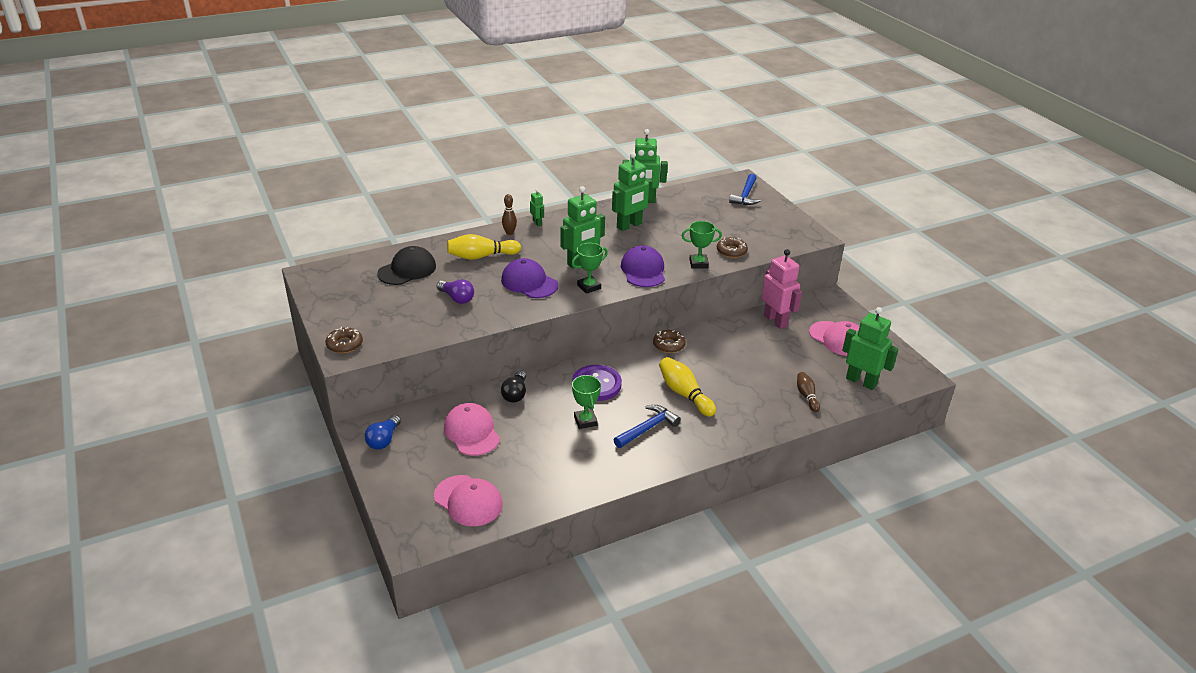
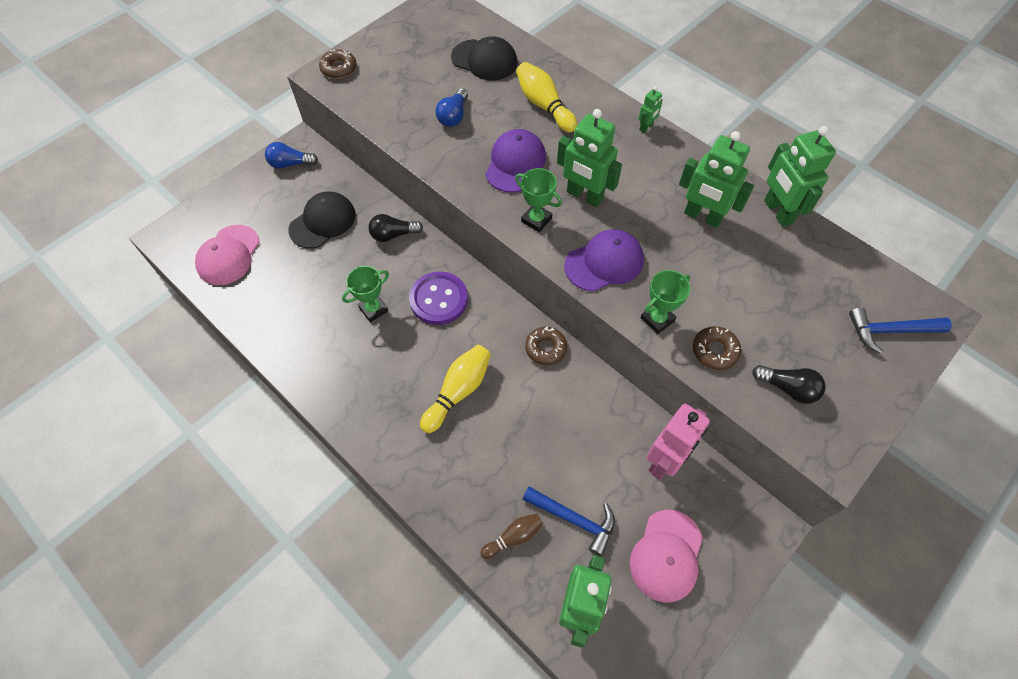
camera: 70 degrees right, 25 degrees up
(457, 298) = (453, 116): purple light bulb -> blue light bulb
(471, 432) = (322, 222): pink cap -> black cap
(509, 233) = (607, 111): brown bowling pin -> none
(647, 428) = (383, 371): blue hammer -> blue hammer (574, 519)
(698, 264) = (657, 319): green trophy -> green trophy turned 75 degrees clockwise
(767, 236) = (787, 388): none -> black light bulb

